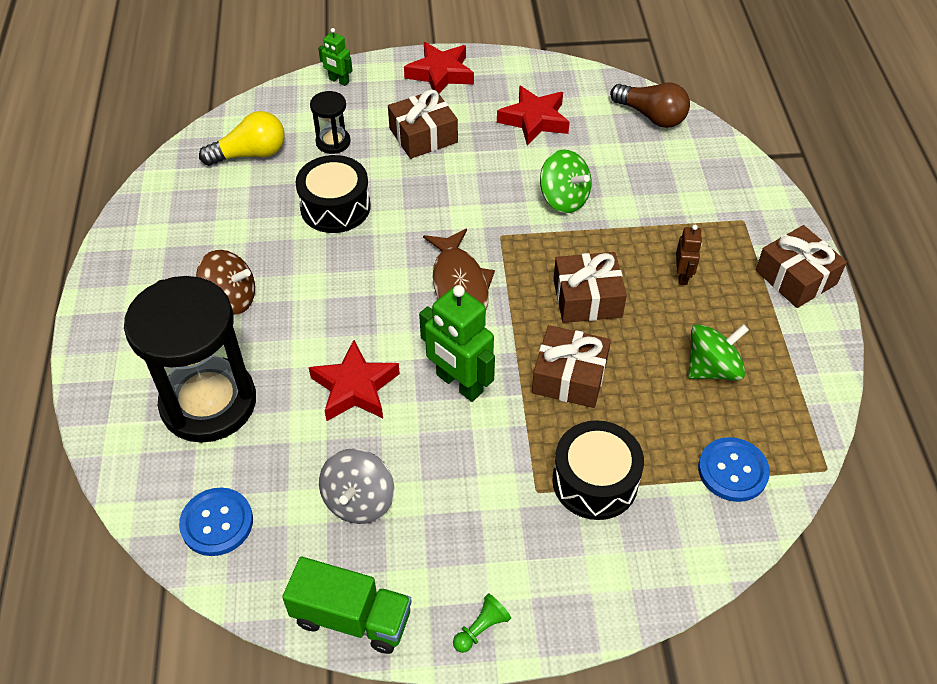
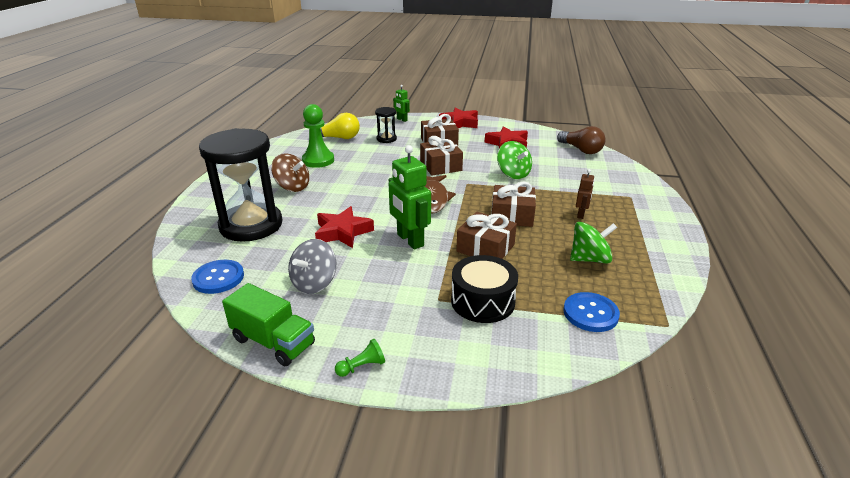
camera: 15 degrees right, 20 degrees down
(242, 222) = (318, 160): none -> green pawn
(335, 207) = (374, 161): black drum -> none
(795, 277) = (663, 225): brown gift -> brown gift (441, 166)

